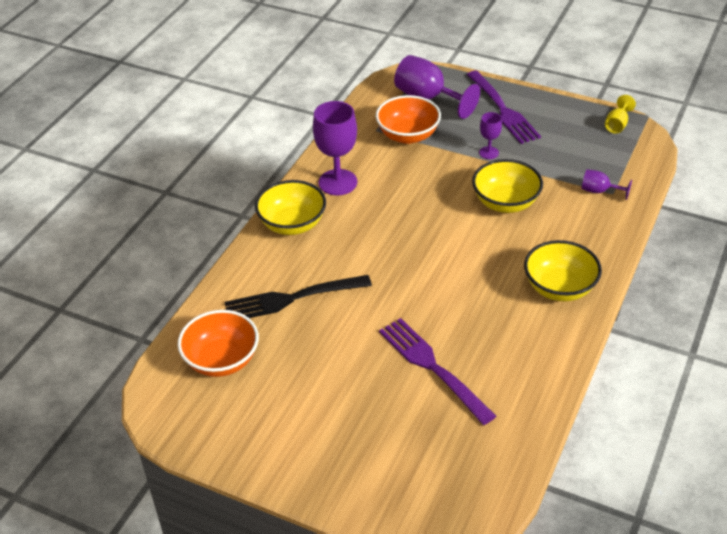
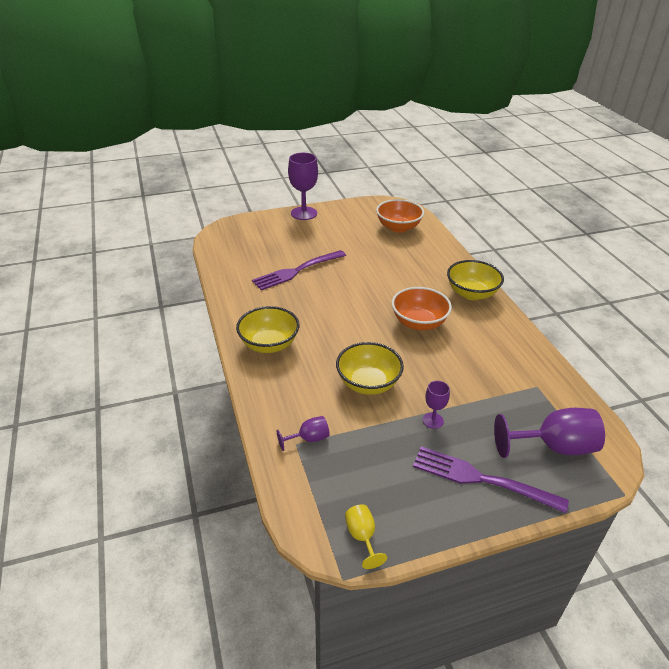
camera: 135 degrees right, 5 degrees down
(293, 298) = (409, 262): black fork -> none
(337, 182) = (492, 331): purple goblet -> purple goblet (304, 213)
(408, 135) = (509, 397): orange bowl -> orange bowl (419, 323)
(433, 368) = (297, 270): purple fork -> purple fork turned 135 degrees clockwise

